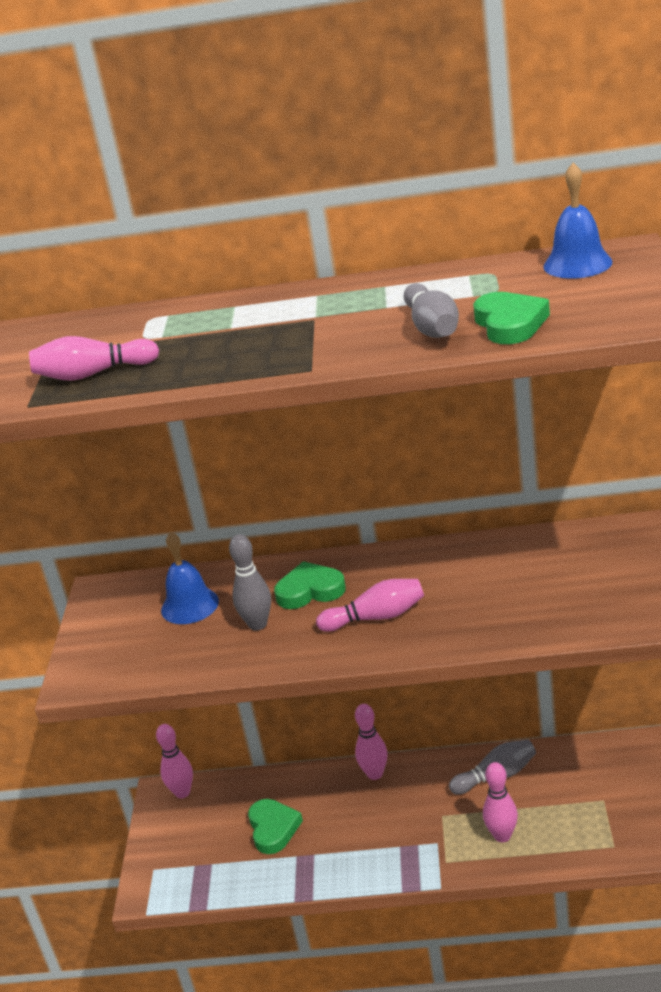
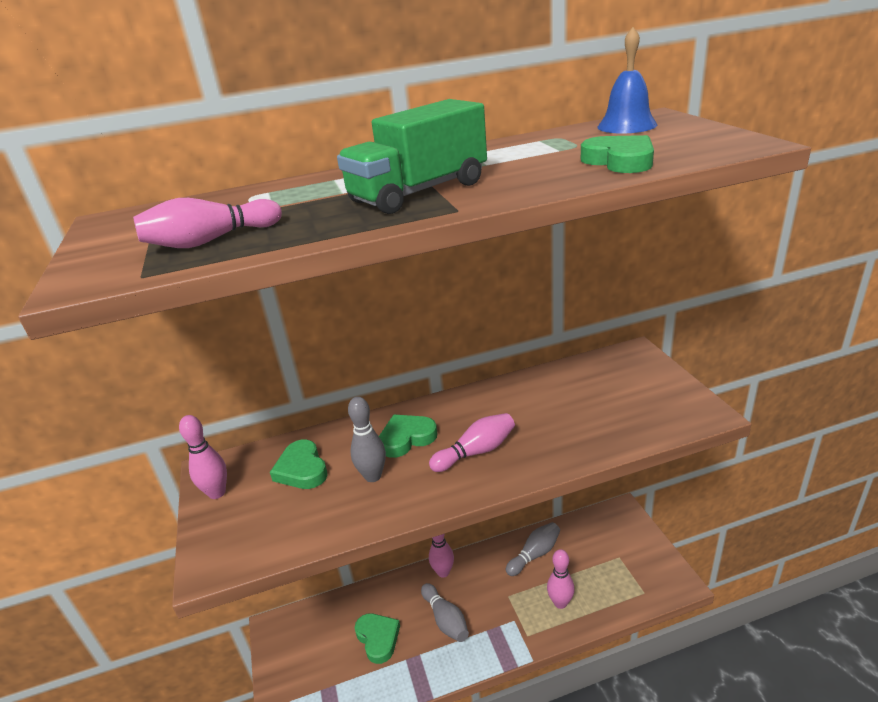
camera: 20 degrees left, 0 degrees up
(182, 792) = (291, 622): pink bowling pin -> pink bowling pin (217, 493)
(189, 605) = (302, 469): blue bell -> green heart
(295, 340) = (419, 192): none -> green truck
(432, 327) = (548, 171): grey bowling pin -> grey bowling pin (445, 620)

